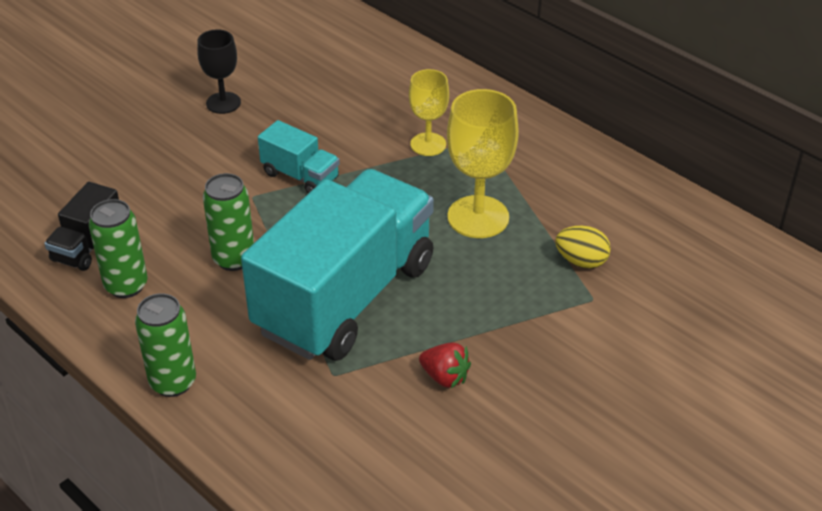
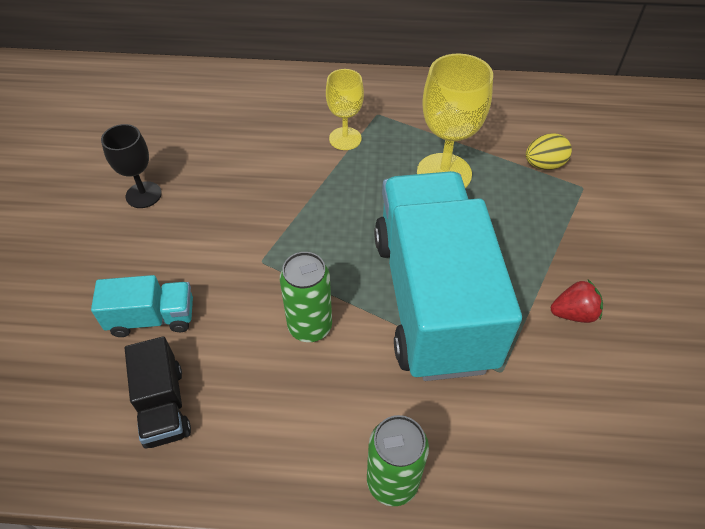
camera: 40 degrees left, 10 degrees up
(126, 285) = (245, 419): green can -> none
(300, 176) = (280, 220): turquoise truck -> turquoise truck (152, 318)

